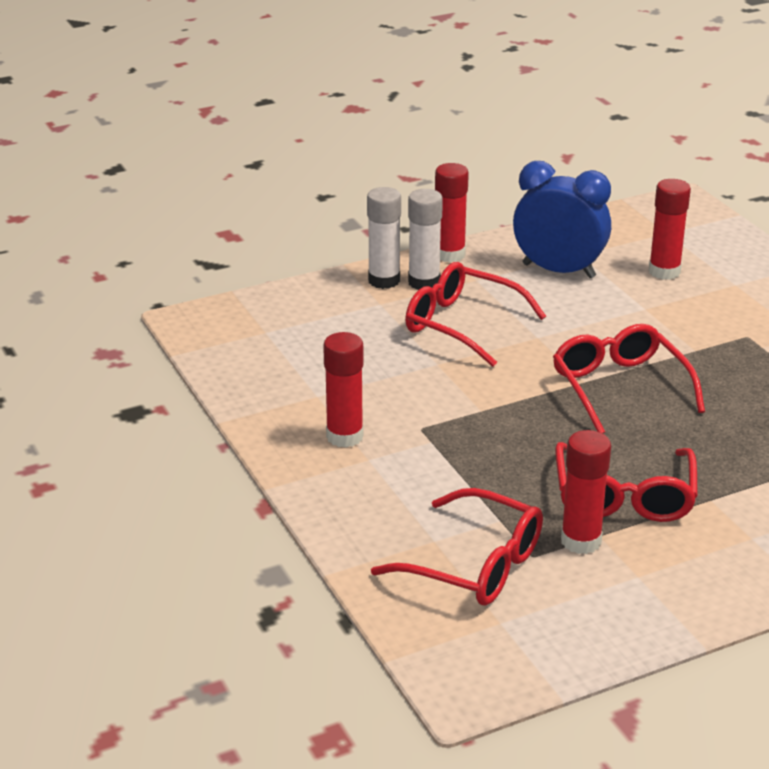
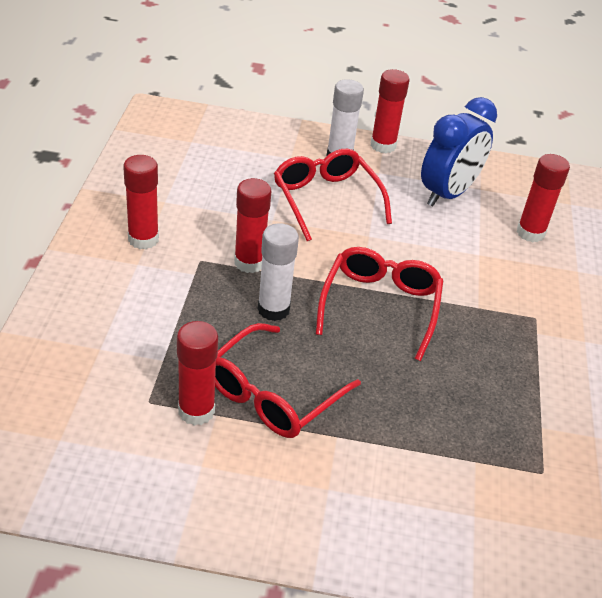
camera: 30 degrees right, 10 degrees up
(384, 280) = (313, 143): white glue stick -> white glue stick (273, 309)
(466, 408) = (249, 262): none -> red glue stick
(476, 565) = (101, 385): red glasses -> none
(558, 271) = (448, 194): blue clock -> blue clock turned 75 degrees clockwise

